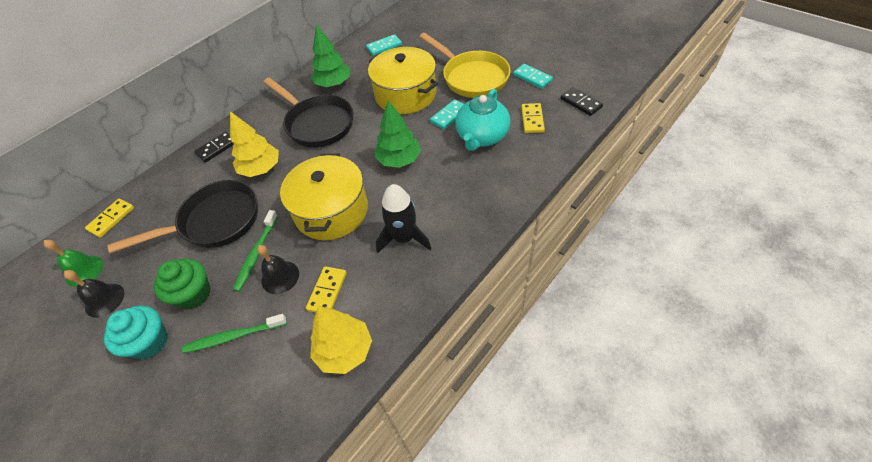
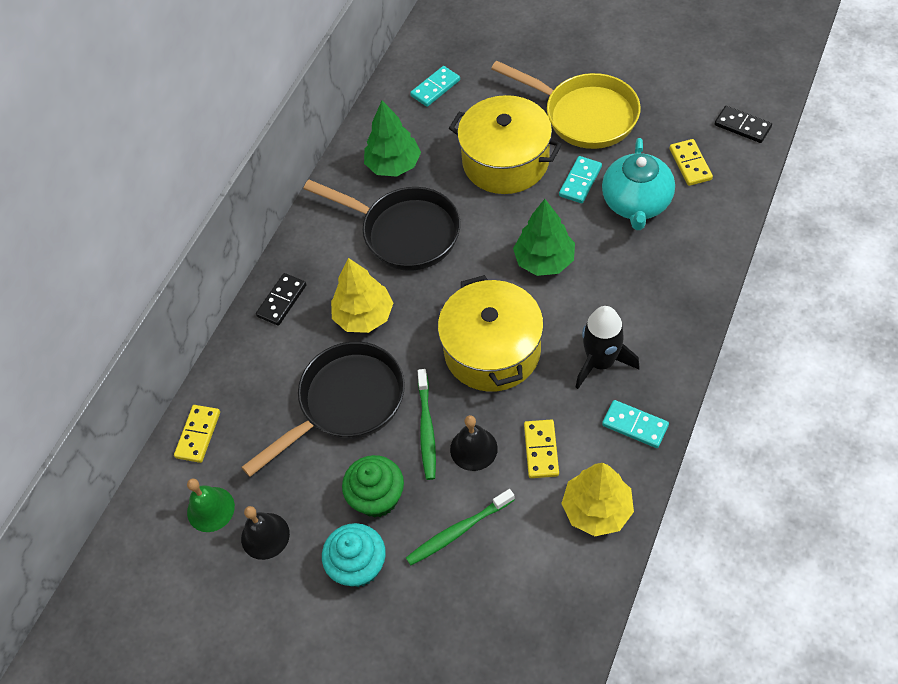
camera: 15 degrees left, 5 degrees up
(532, 77) = (666, 99): turquoise domino -> turquoise domino (635, 425)

